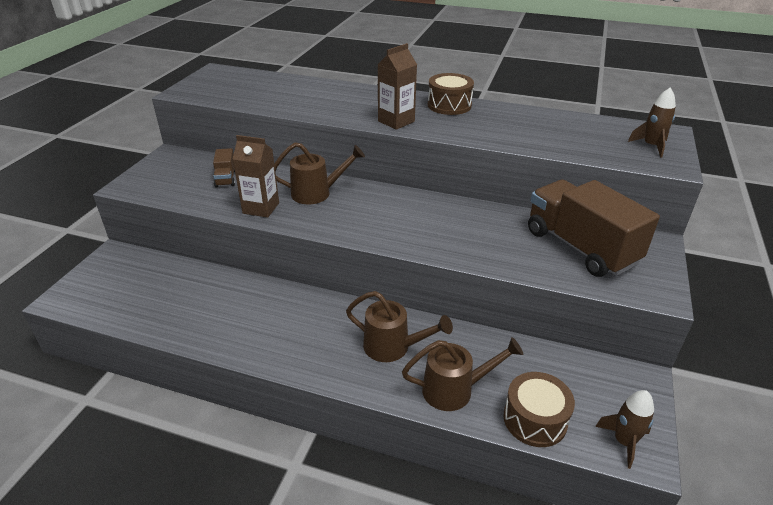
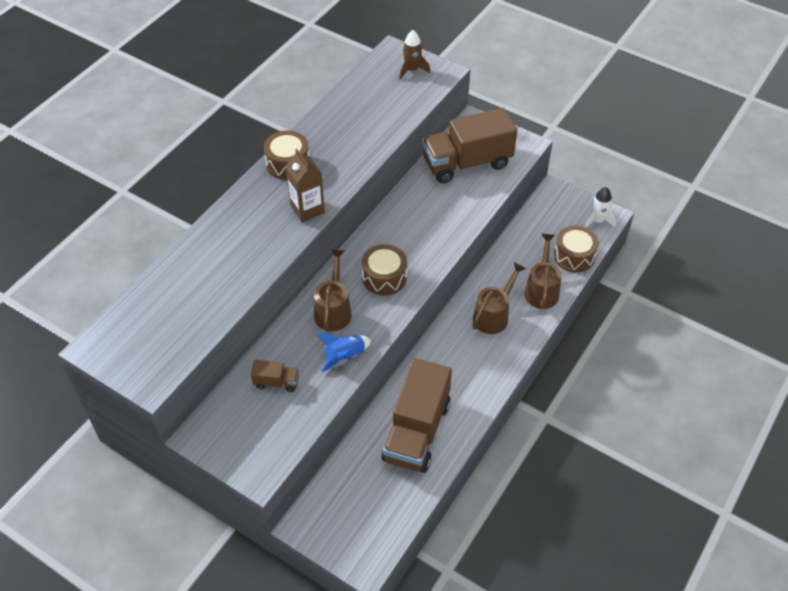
camera: 75 degrees left, 15 degrees up
(216, 308) = (416, 431): none -> brown truck
(261, 208) = (345, 356): brown carton -> blue rocket
(370, 215) = (384, 277): none -> brown drum
(624, 441) = (597, 221): brown rocket -> white rocket

